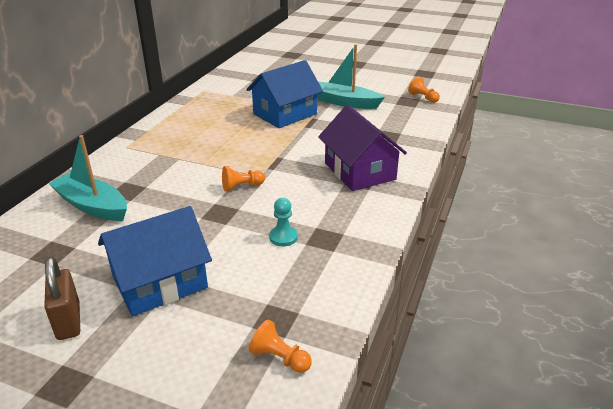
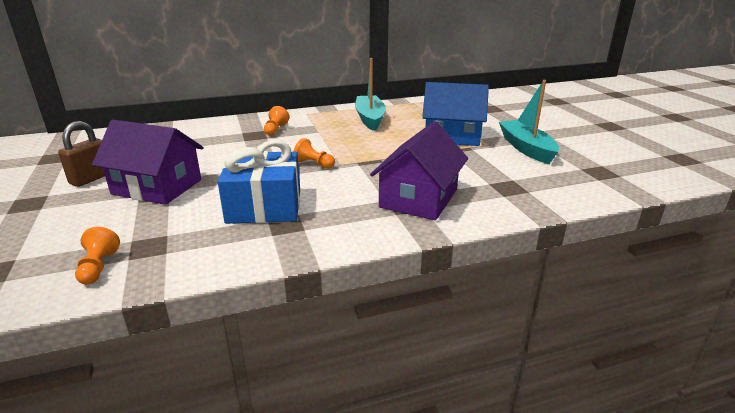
camera: 50 degrees right, 5 degrees down
(92, 206) = (222, 134): turquoise boat -> turquoise boat (370, 119)
(160, 282) = (157, 187): blue house -> purple house
(283, 237) = (264, 206): turquoise pawn -> blue gift
(423, 98) = (627, 176): orange pawn -> orange pawn (275, 130)

